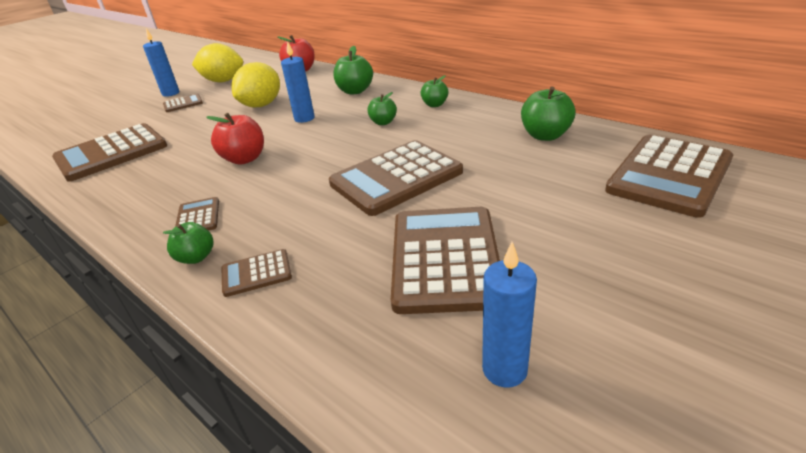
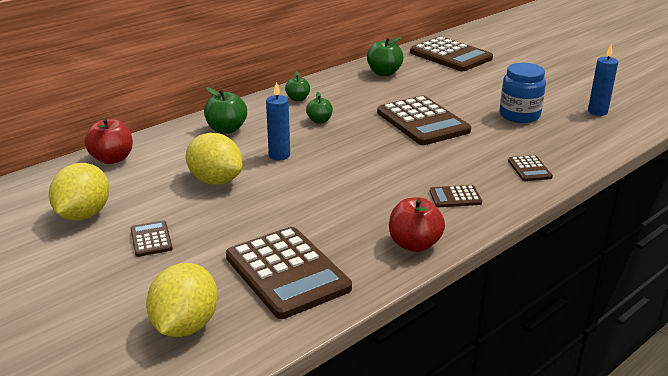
camera: 85 degrees left, 5 degrees down
(75, 133) = (185, 325): none -> yellow lemon
(171, 93) = (88, 257): blue candle -> none
(196, 257) = (510, 192): green apple -> none
(244, 159) = (356, 183): red apple -> red apple (414, 244)
(445, 258) = (519, 115): brown calculator -> blue jar

